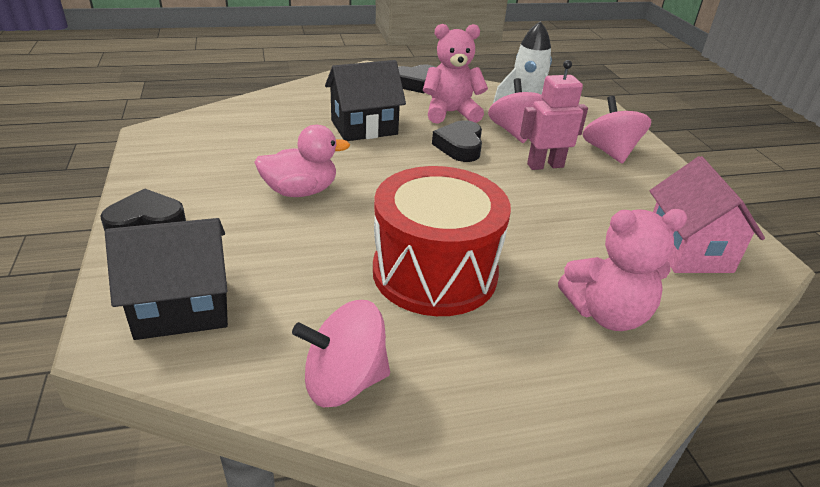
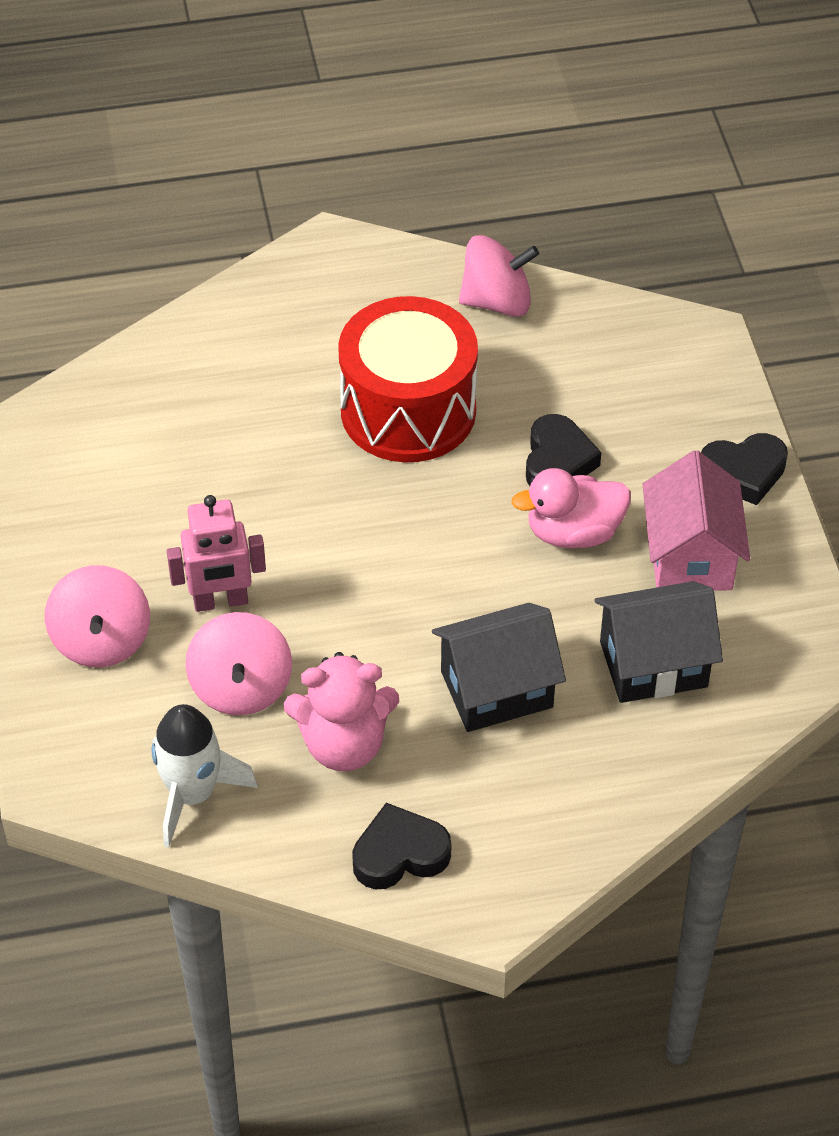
camera: 175 degrees left, 15 degrees up
(182, 308) = (658, 366): black house -> black house (653, 664)
(460, 146) = (343, 643): black heart -> black heart (557, 461)
(607, 314) = (238, 365): pink teddy bear -> none
(688, 250) = (99, 446): pink house -> pink house (690, 556)

